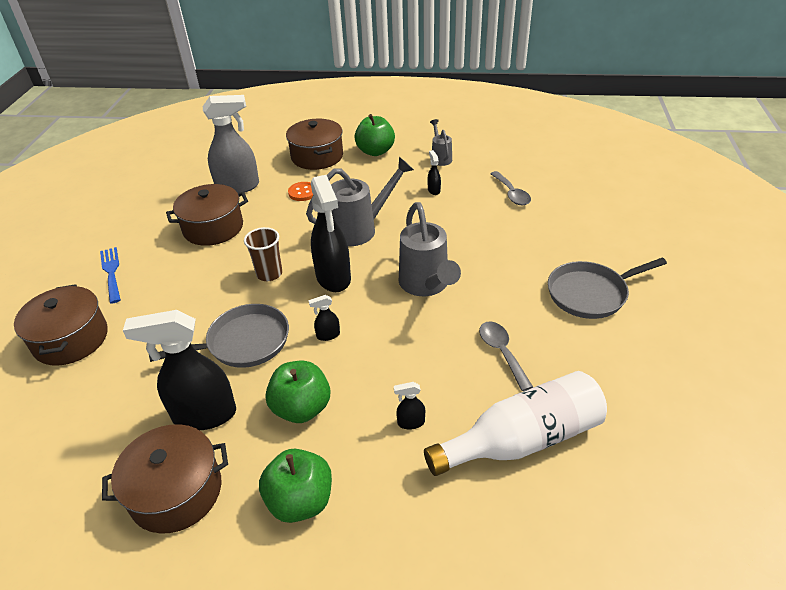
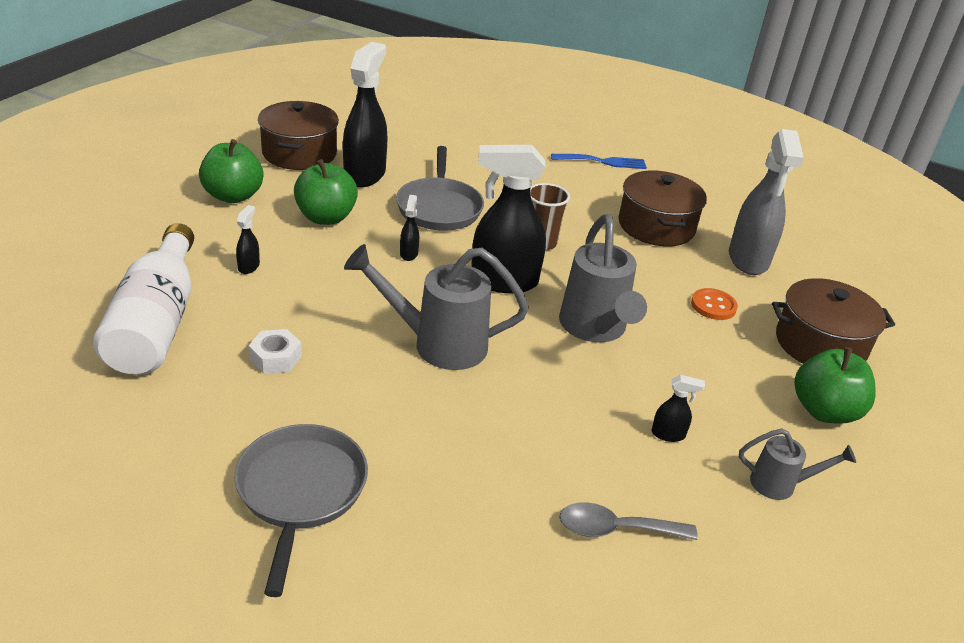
camera: 105 degrees right, 5 degrees down
(71, 339) = (512, 135): brown pot -> none
(502, 352) = (275, 358): grey spoon -> white nut

